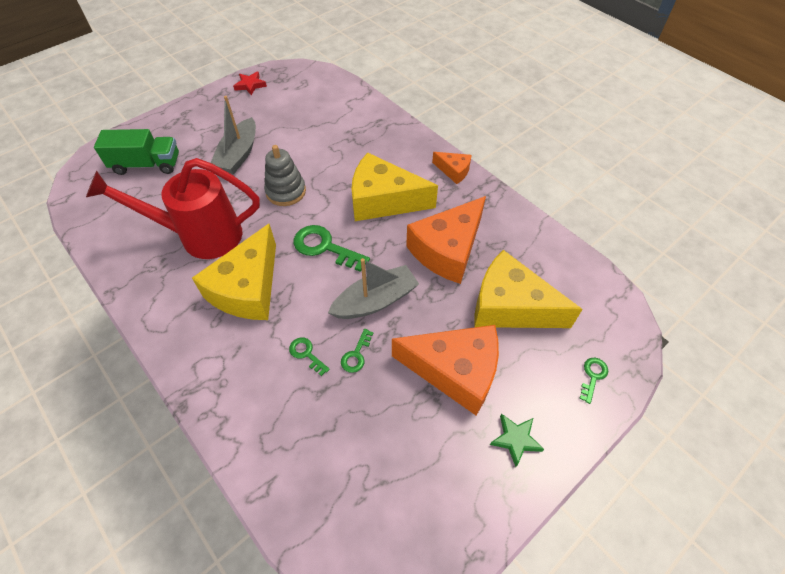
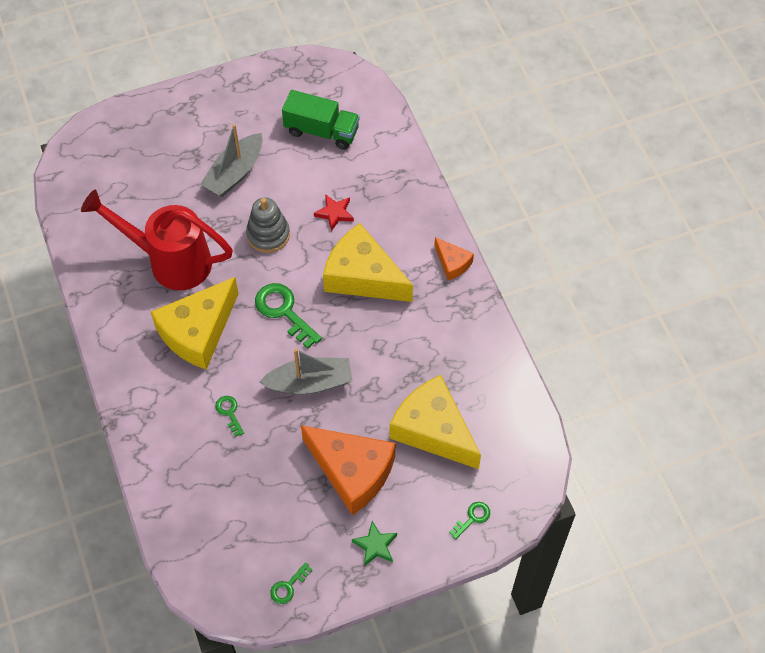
camera: 20 degrees right, 5 degrees up
(147, 165) = (139, 158): green truck -> green truck (321, 131)
(250, 85) = (276, 77): red star -> red star (334, 213)
(356, 355) = (272, 428): green key -> green key (288, 586)
(447, 250) = (401, 353): orange cheese -> none

